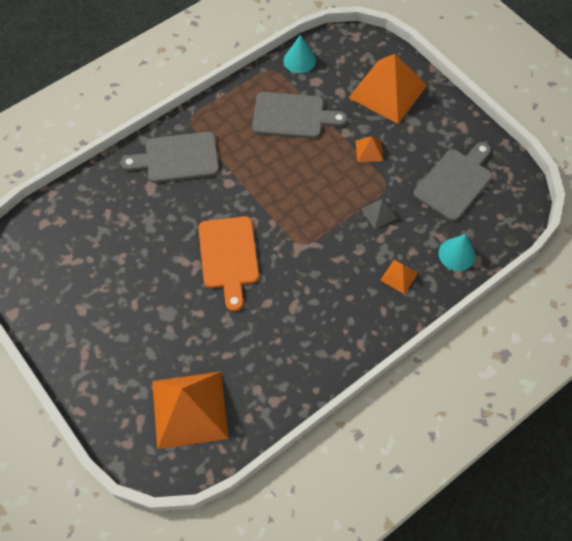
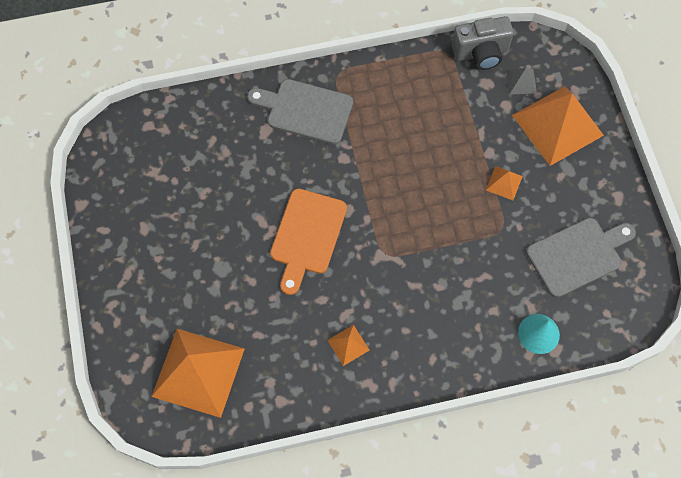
camera: 25 degrees right, 5 degrees up
(292, 116) = (443, 112): grey cutting board -> none
(299, 60) = (481, 53): turquoise cone -> grey camera
(379, 213) = (480, 255): grey pyramid -> grey pyramid (521, 81)
(399, 276) = (466, 331): orange pyramid -> orange pyramid (348, 345)

